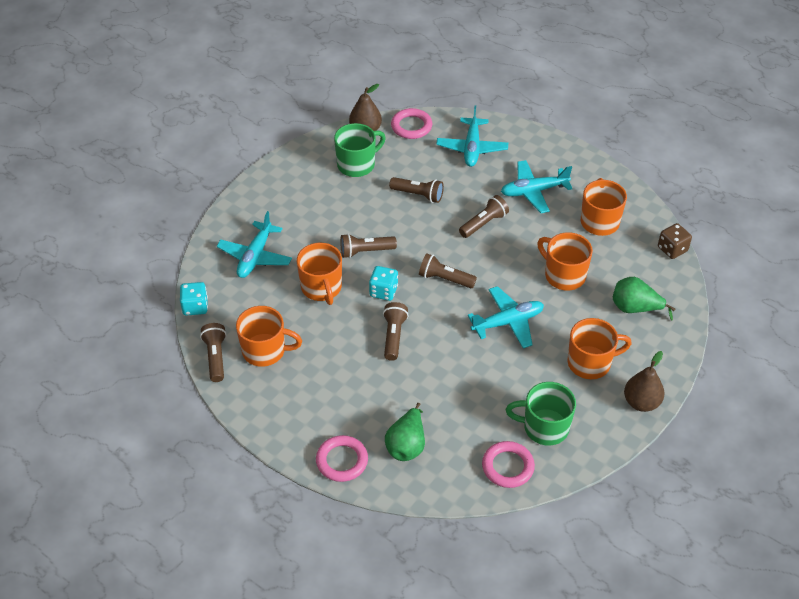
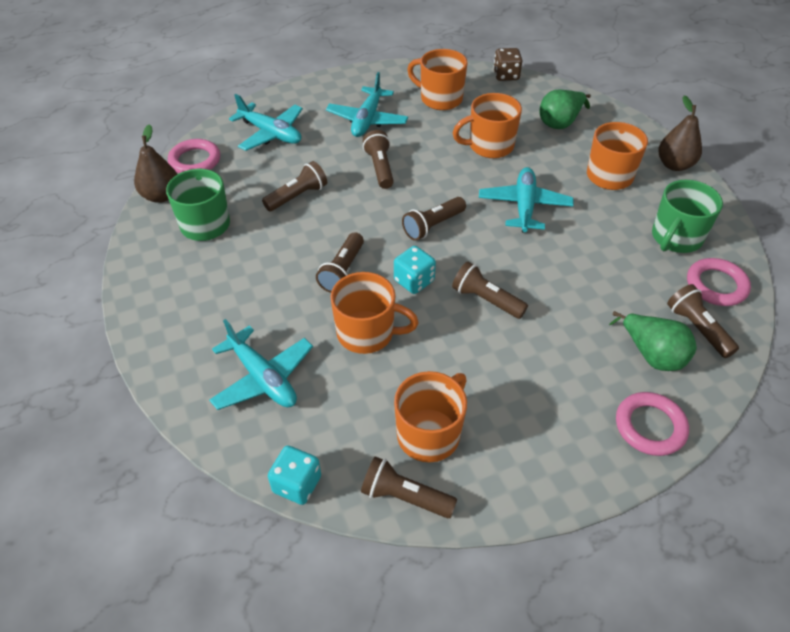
camera: 60 degrees left, 0 degrees up
(452, 465) = (697, 328): none -> brown flashlight

